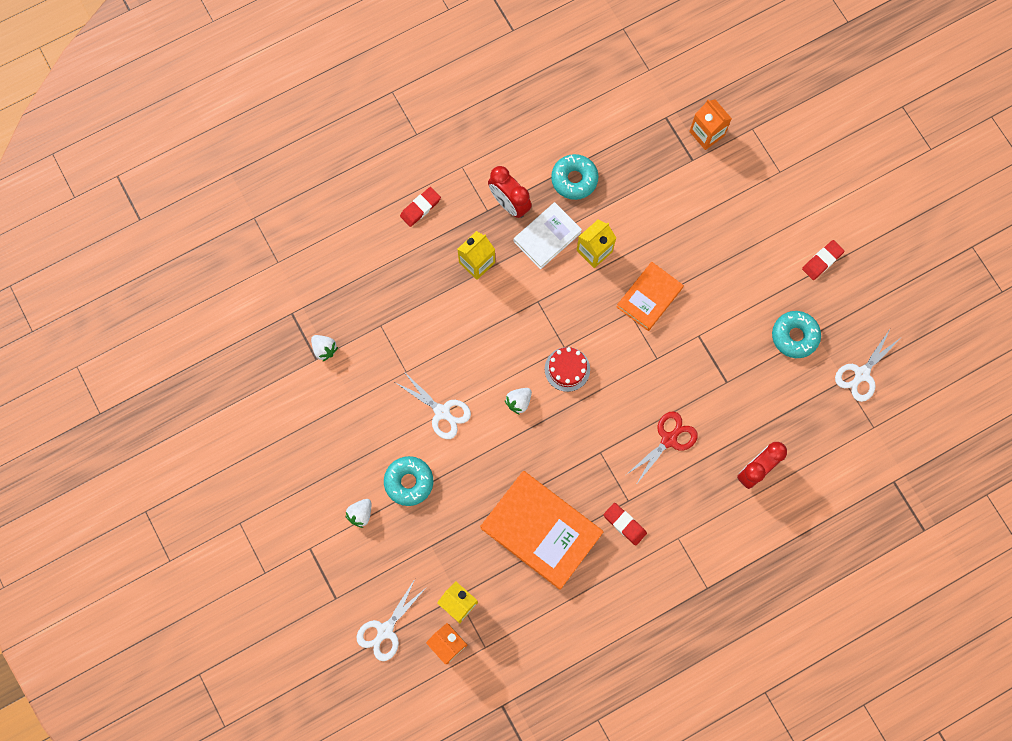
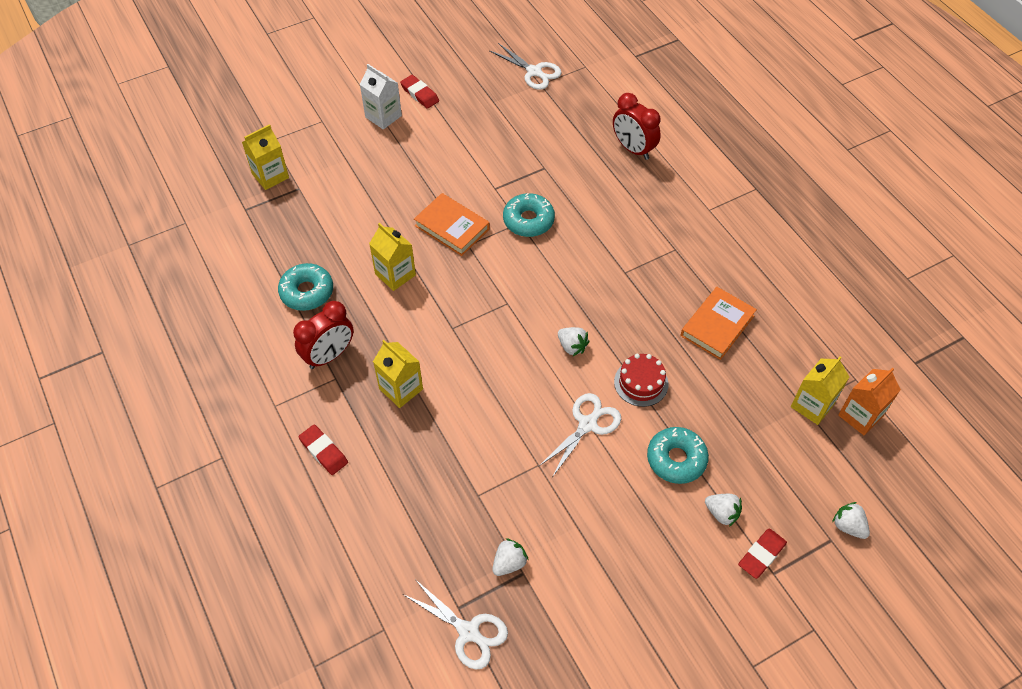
camera: 90 degrees left, 20 degrees down
(347, 614) = (848, 526): none -> white strawberry
(385, 630) = (858, 482): white scissors -> white scissors (468, 632)
(541, 530) = (717, 325): orange book -> orange book, size x0.59
(547, 237) = (374, 318): white book -> none
(567, 369) = (532, 301): red cake -> red cake (641, 383)
(624, 524) = (700, 252): red eraser -> red eraser (761, 555)
(669, 439) = (607, 214): red scissors -> none
(706, 133) = (270, 176): orange carton -> yellow carton
(789, 228) = (383, 116): none -> white carton
(794, 336) = (496, 116): turquoise donut -> turquoise donut (528, 220)

